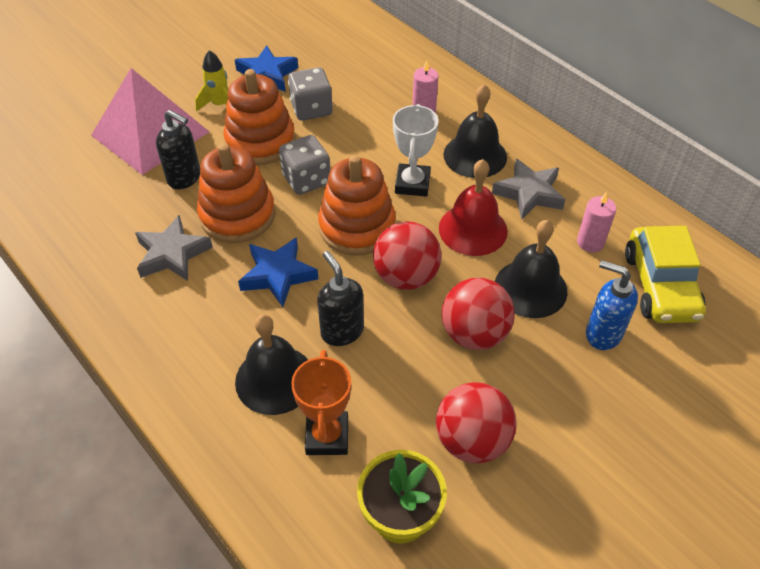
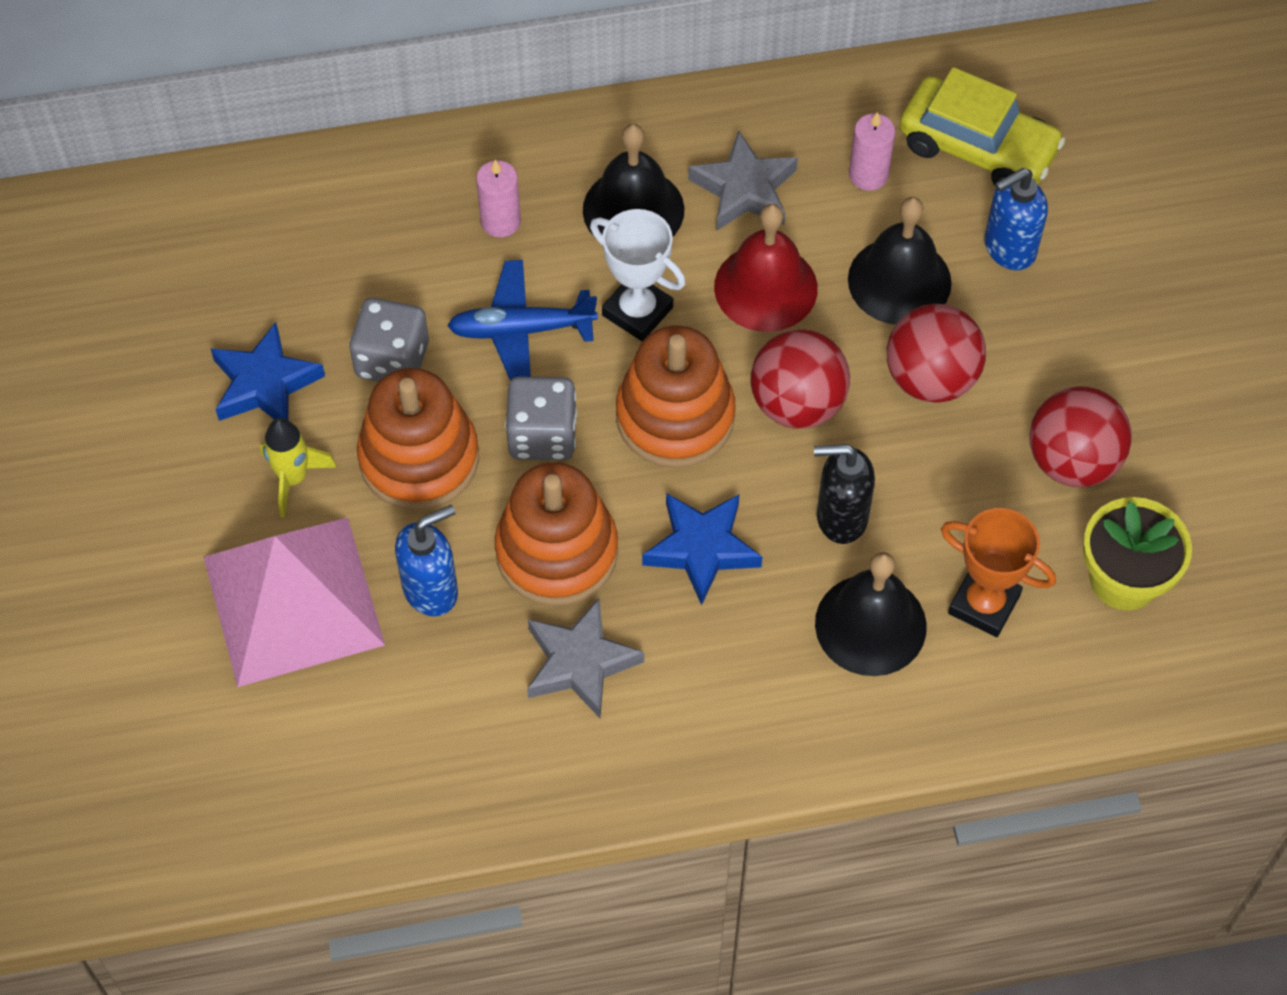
camera: 60 degrees left, 10 degrees up
(185, 178) = (431, 590): black soap dispenser -> blue soap dispenser
(364, 145) = (521, 330): none -> blue plane

